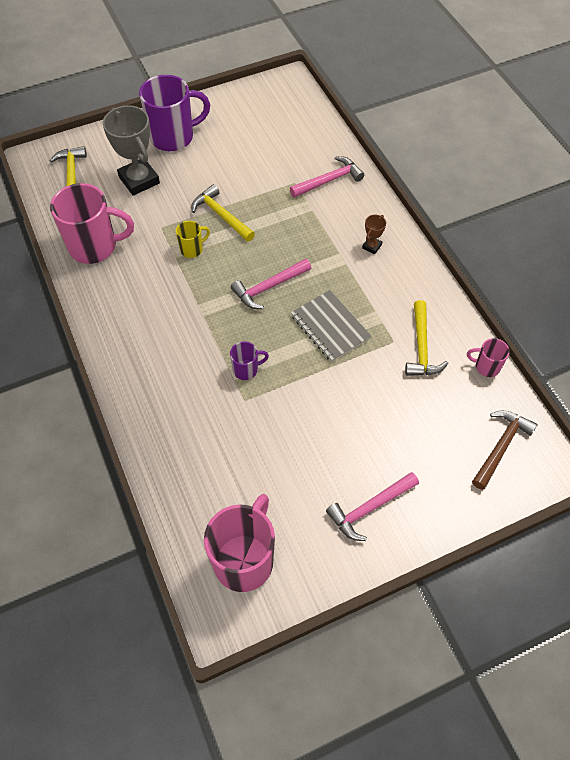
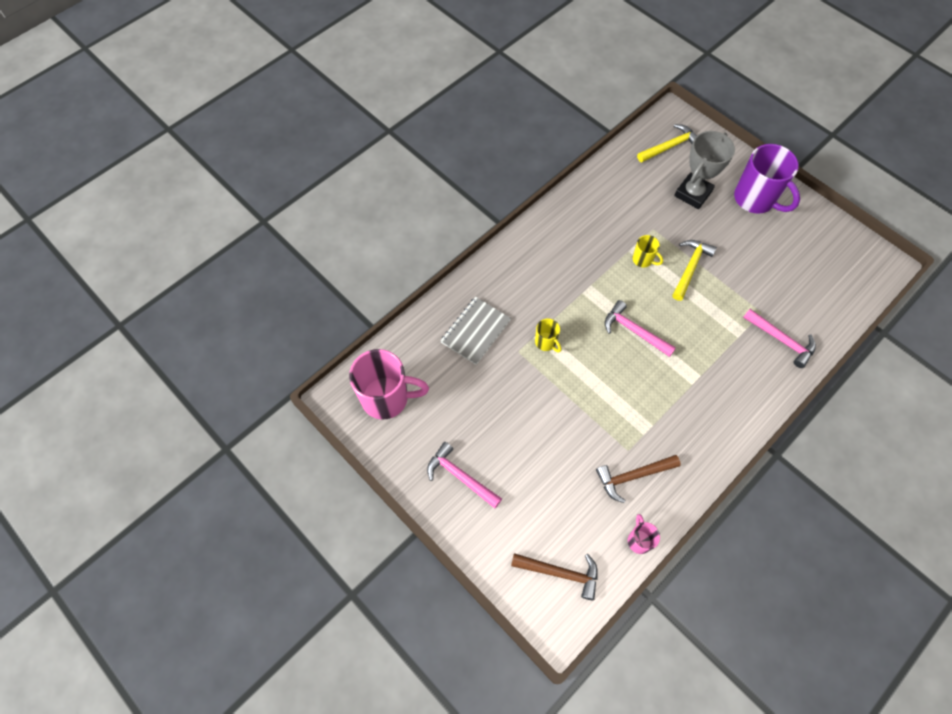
camera: 70 degrees right, 5 degrees up
(95, 247) = (609, 192): pink mug -> none
(246, 370) = (546, 342): purple mug -> yellow mug
(330, 327) = (617, 393): grey notebook -> grey notebook (475, 331)
(372, 246) = (723, 401): brown trophy -> none
(421, 347) = (633, 476): yellow hammer -> brown hammer

